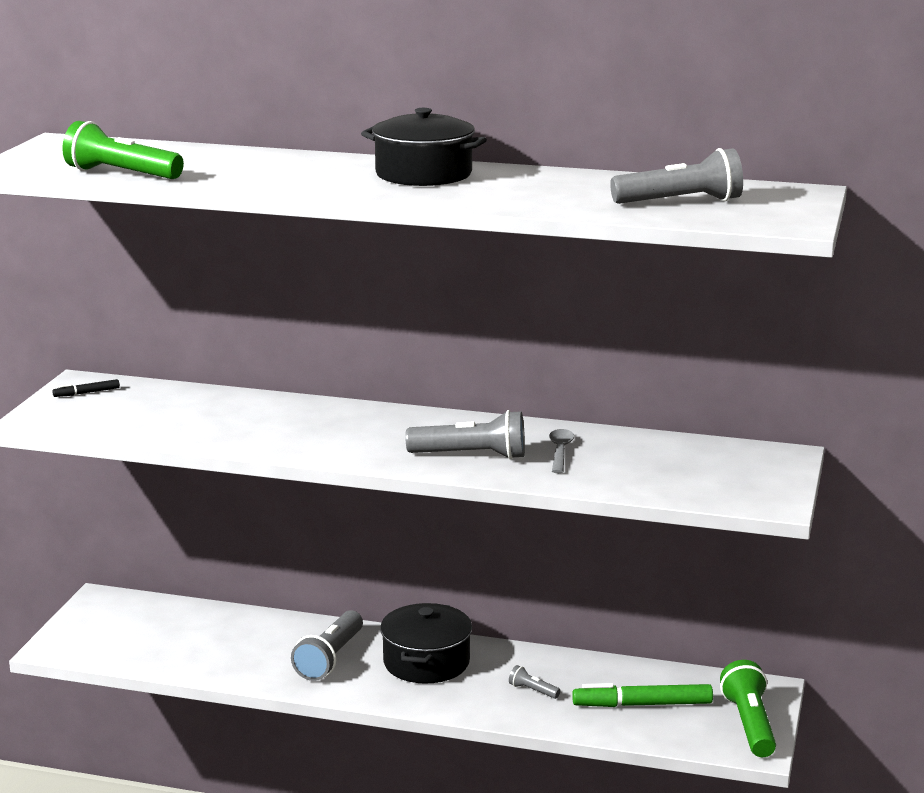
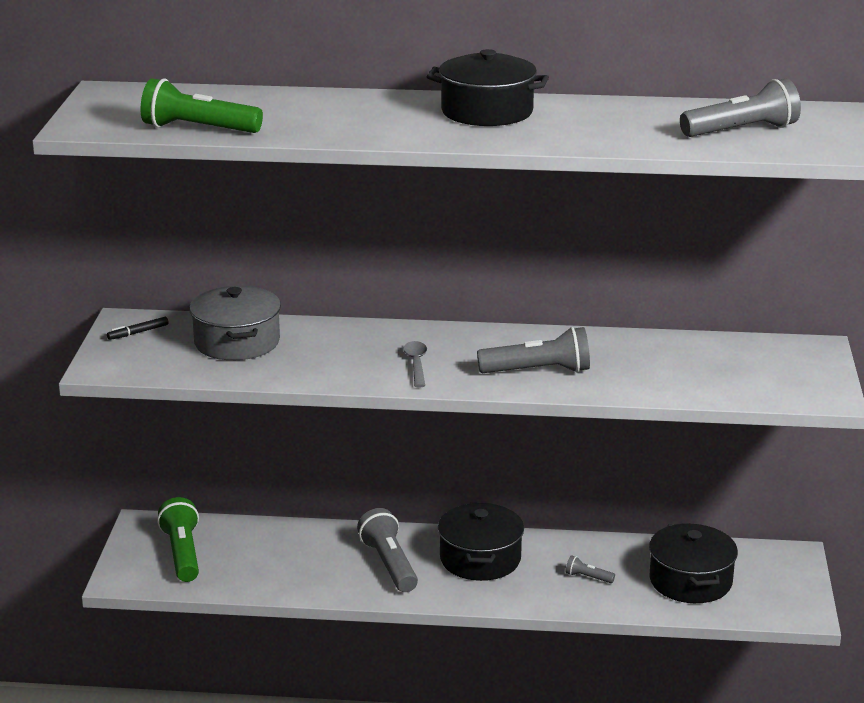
camera: 10 degrees left, 5 degrees up
(178, 408) = (237, 342): none -> grey pot
(330, 659) = (389, 564): grey flashlight -> grey flashlight turned 150 degrees clockwise
(560, 451) = (616, 360): grey spoon -> grey spoon (416, 364)
(642, 704) = (690, 581): green marker -> black pot
(749, 725) = (791, 590): green flashlight -> green flashlight (182, 554)

